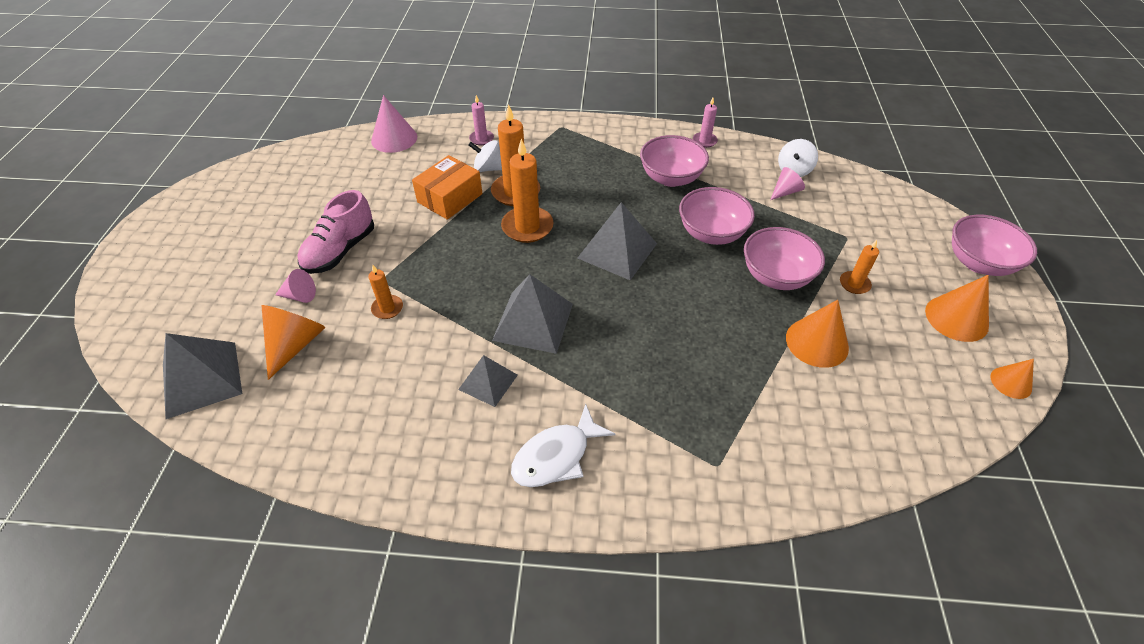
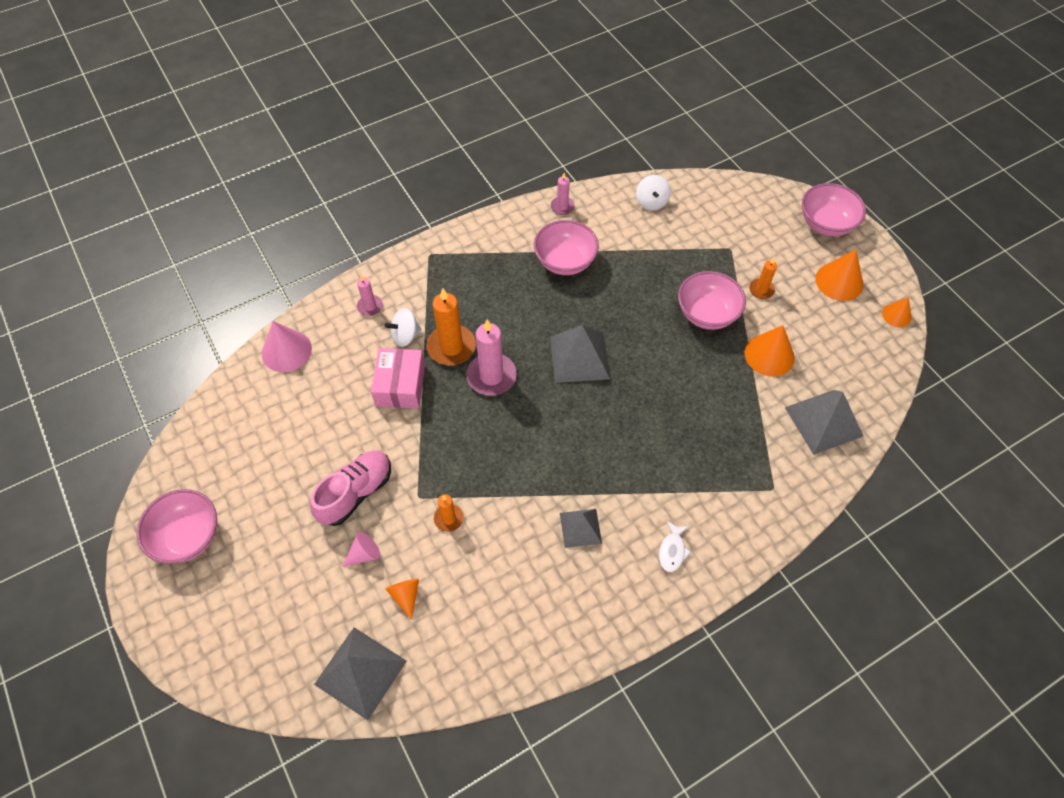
camera: 35 degrees left, 10 degrees up
(295, 344) = (405, 595): orange cone -> orange cone, size x0.59
(340, 251) = (356, 493): pink shoe -> pink shoe turned 135 degrees counterclockwise
(450, 198) = (400, 385): orange box -> pink box
(527, 227) = (491, 376): orange candle -> pink candle
(533, 321) = (569, 459): grey pyramid -> grey pyramid (823, 421)
(556, 456) = (672, 550): white fish -> white fish, size x0.60
(711, 233) = (635, 300): pink bowl -> pink bowl (188, 536)
(785, 192) = (659, 228): pink cone -> none

